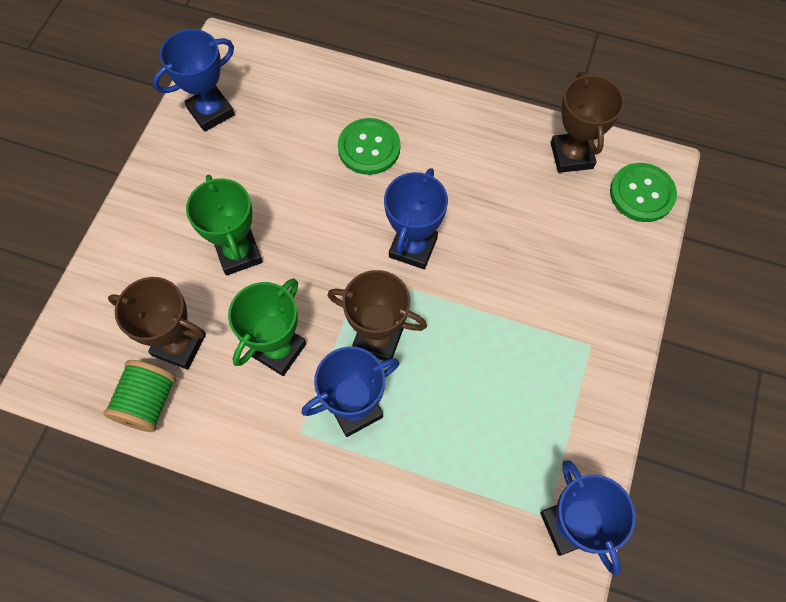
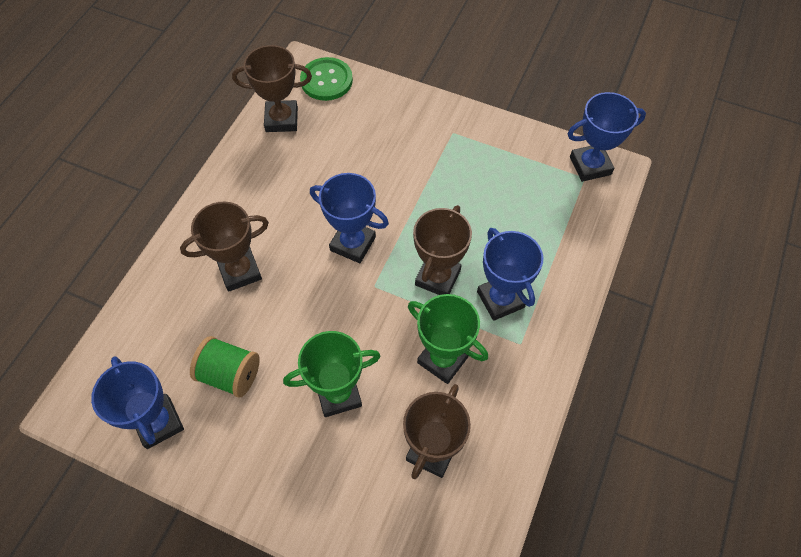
camera: 85 degrees left, 5 degrees down
(148, 402) = (490, 480): green spool -> green spool (230, 374)
(369, 148) = (240, 271): green button -> brown trophy

